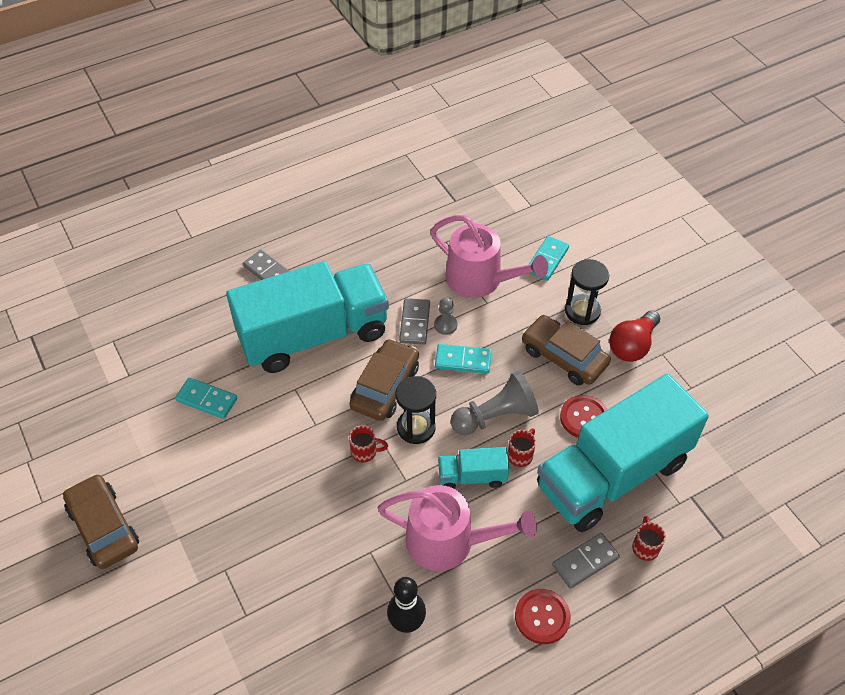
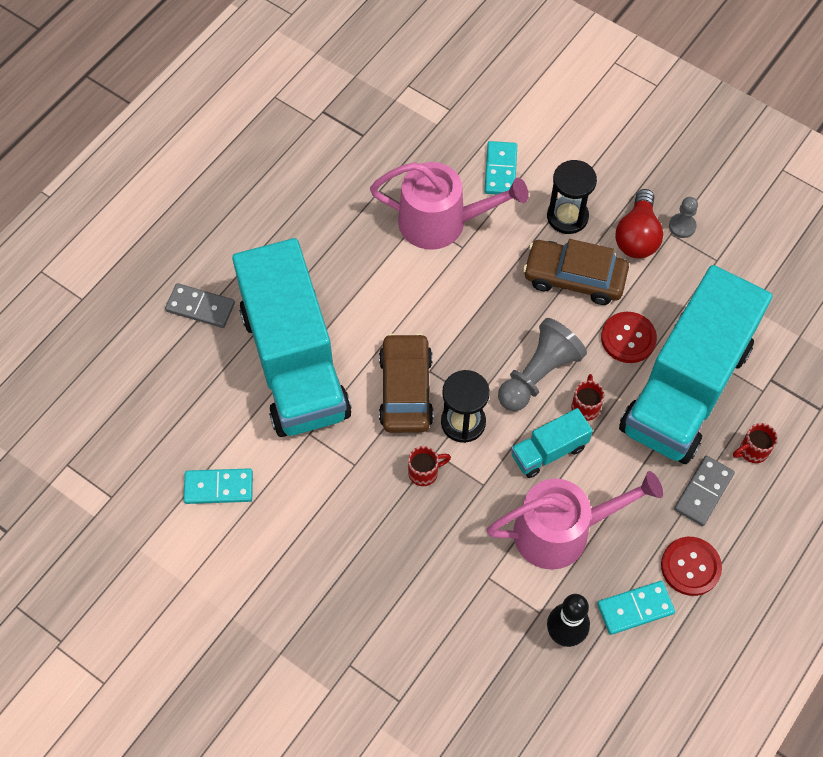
camera: 25 degrees left, 10 degrees up
(103, 527) = (191, 679): brown car -> none
(313, 335) = (294, 362): turquoise truck -> turquoise truck turned 120 degrees clockwise
(414, 323) = (397, 302): grey domino -> none
(445, 325) = (432, 291): grey pawn -> grey pawn (682, 226)
(463, 360) = (472, 325): turquoise domino -> turquoise domino (635, 609)
(645, 547) = (752, 451): red mug -> red mug turned 90 degrees counterclockwise

